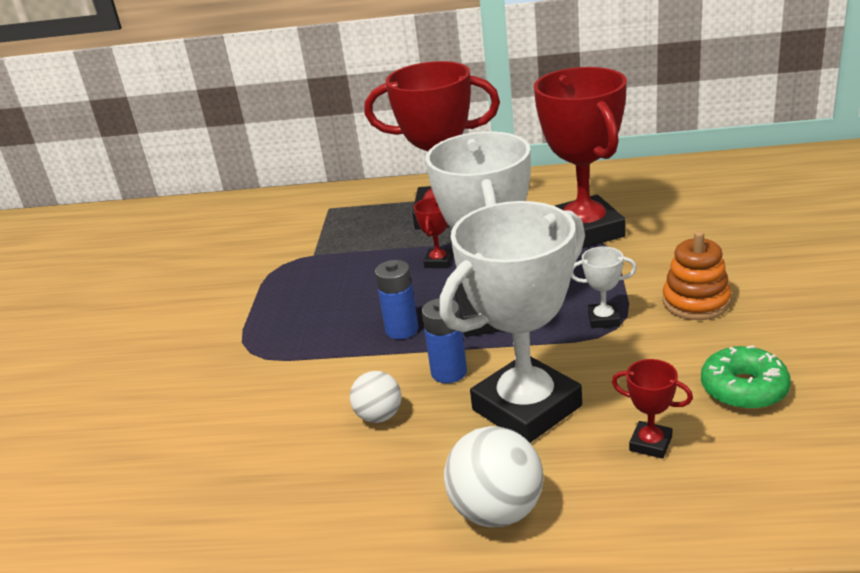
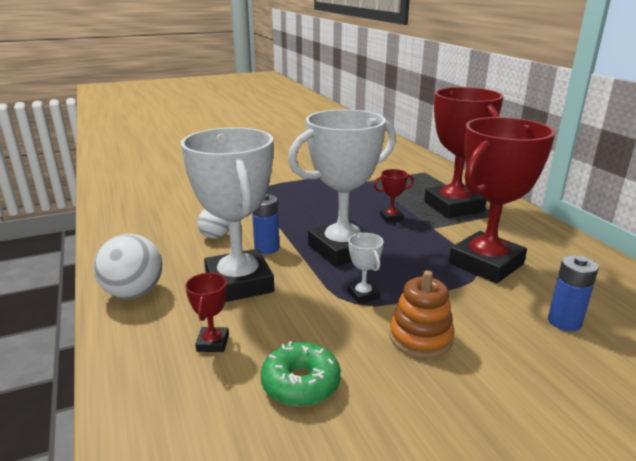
camera: 60 degrees right, 5 degrees down
(402, 330) = (304, 224): blue battery -> blue battery (564, 322)
(526, 408) = (239, 283): white trophy -> white trophy turned 45 degrees clockwise

